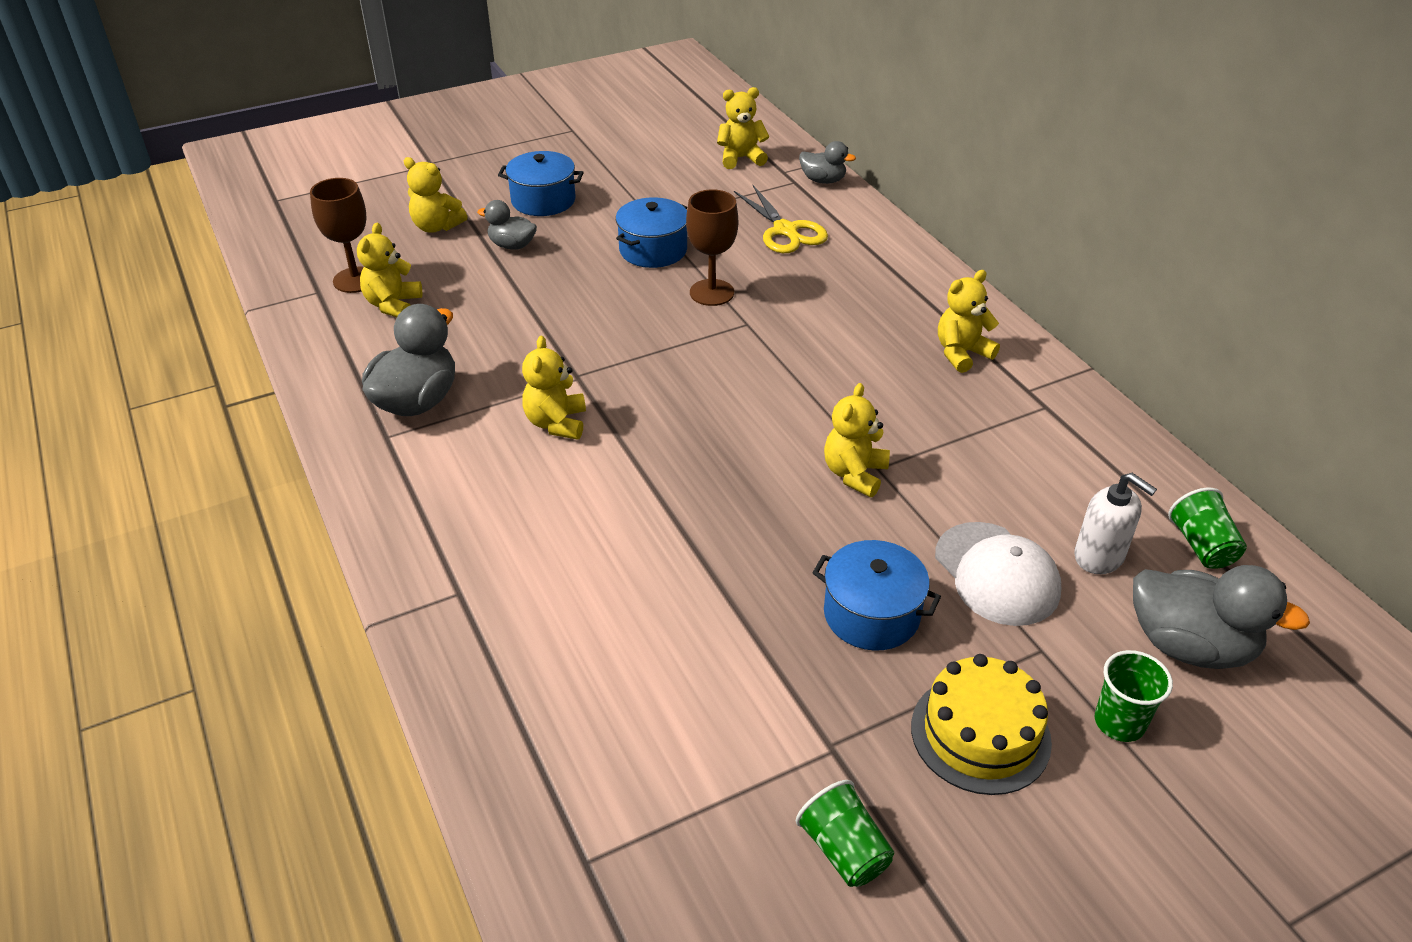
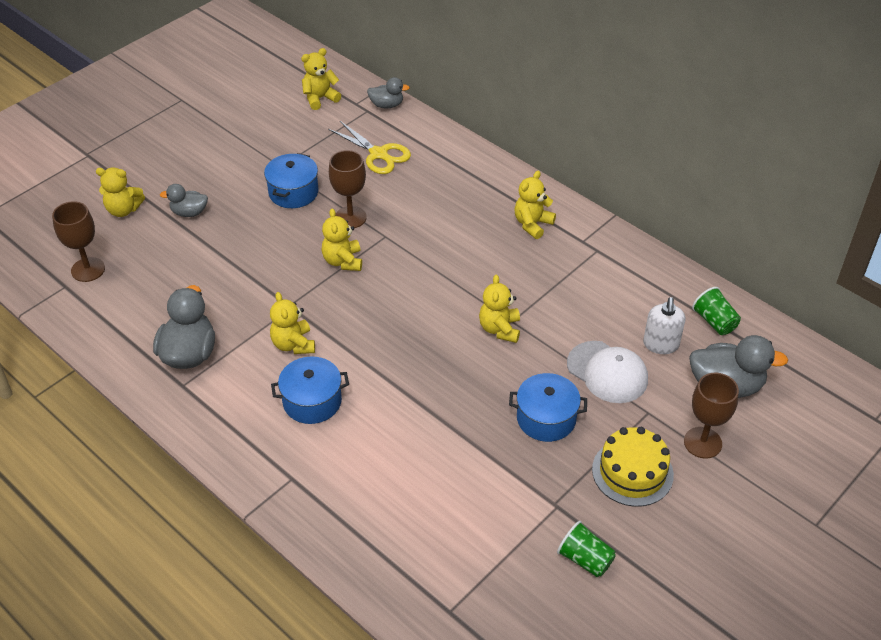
camera: 20 degrees left, 5 degrees up
(393, 305) = (128, 283): yellow teddy bear -> yellow teddy bear (343, 261)
(543, 200) = (192, 168): blue pot -> blue pot (312, 401)
(1099, 556) = (661, 344): white soap dispenser -> white soap dispenser turned 75 degrees clockwise
(1119, 722) = (702, 442): green cup -> brown goblet

